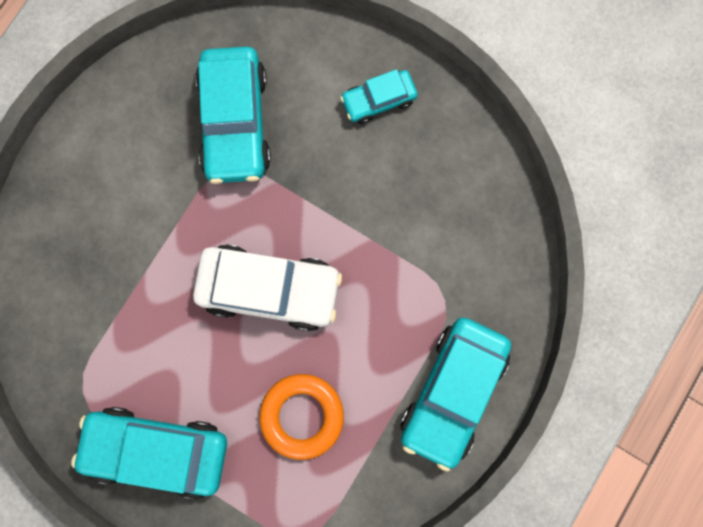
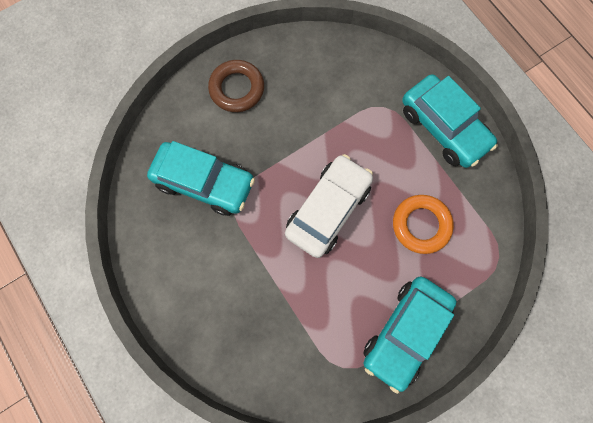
camera: 65 degrees left, 5 degrees down
(378, 100) = (237, 89): turquoise car -> brown ring

